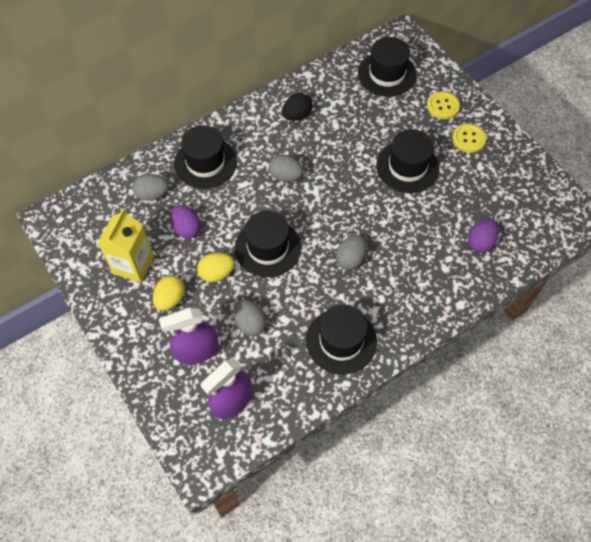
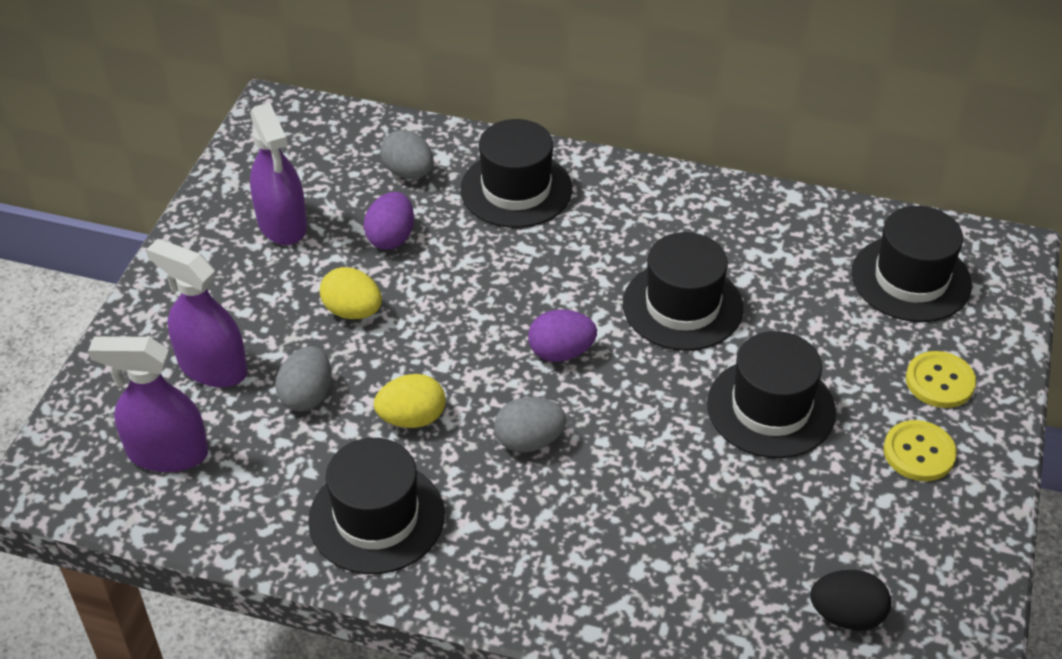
camera: 50 degrees right, 15 degrees down
(133, 265) = (282, 224): yellow carton -> purple spray bottle
(170, 299) = (266, 291): yellow egg -> yellow egg (412, 418)
(268, 247) = (449, 338): black hat -> black hat (682, 306)
(285, 176) = (589, 281): grey egg -> none
(297, 115) = (707, 229): black egg -> black egg (846, 615)
(480, 242) = (738, 589): purple egg -> purple egg (561, 352)

